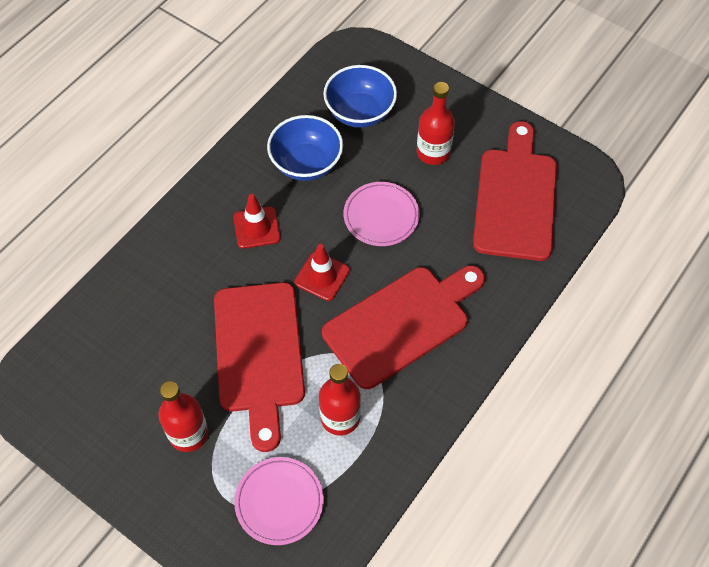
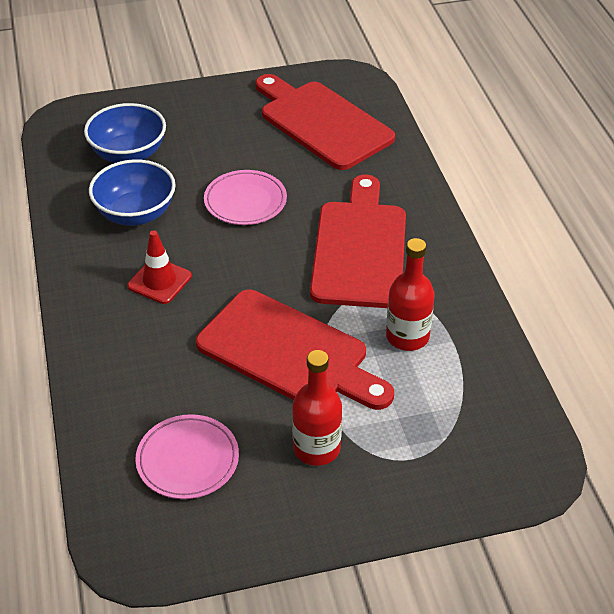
camera: 50 degrees left, 15 degrees down
(279, 502) = (448, 423): pink plate -> pink plate (187, 460)
(322, 276) = (259, 269): red traffic cone -> none
(433, 152) = (223, 138): red bottle -> none

